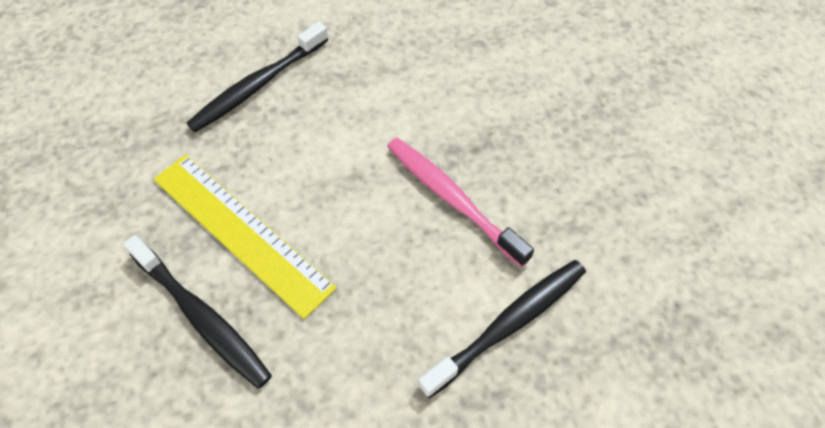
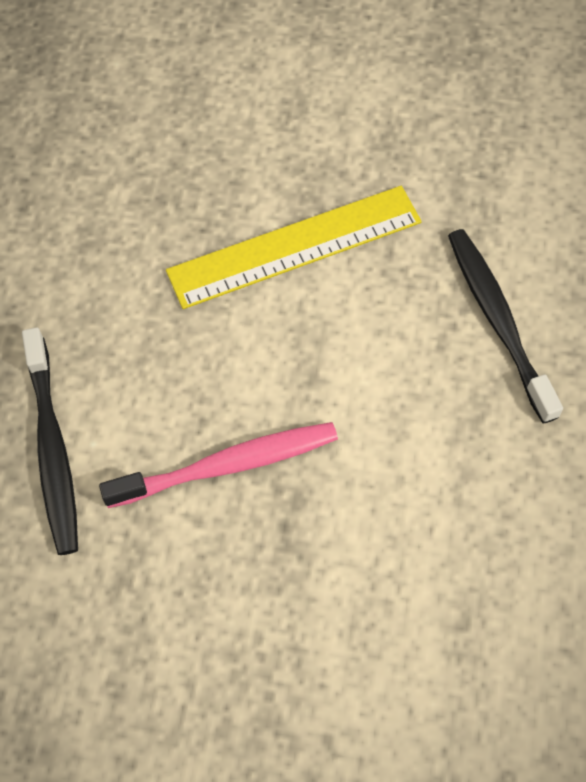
camera: 115 degrees right, 5 degrees up
(201, 317) = (217, 190): black toothbrush -> none

